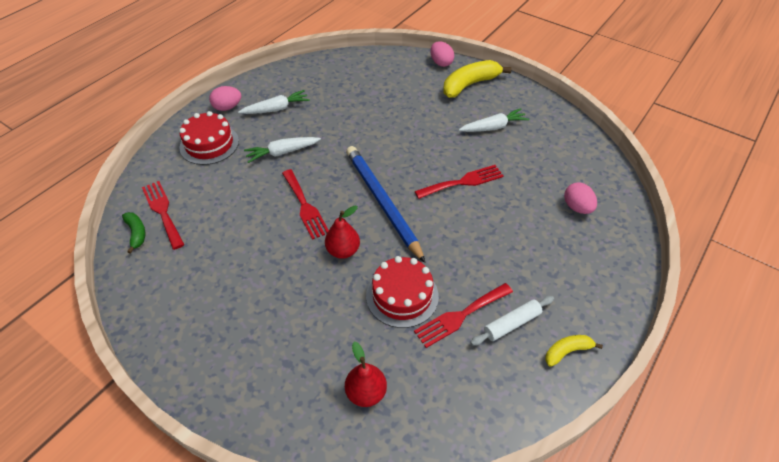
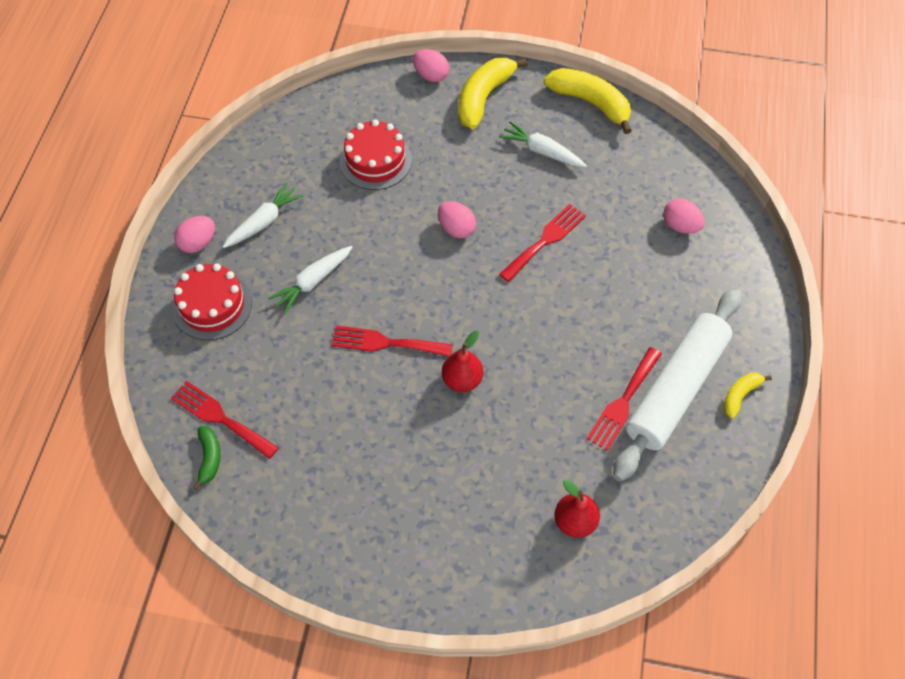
camera: 25 degrees left, 10 degrees up
(136, 233) = (209, 458): green banana -> green banana turned 45 degrees clockwise
(305, 206) = (386, 343): red fork -> red fork turned 150 degrees clockwise
(382, 202) = (470, 302): blue pencil -> none
(401, 153) = (456, 228): none -> pink egg
(402, 295) = (553, 405): red cake -> red cake (375, 161)
(493, 127) = (542, 151): white carrot -> white carrot turned 105 degrees counterclockwise
(512, 324) = (676, 389): white rolling pin -> white rolling pin, size x2.23
(547, 109) = (590, 103): none -> yellow banana

